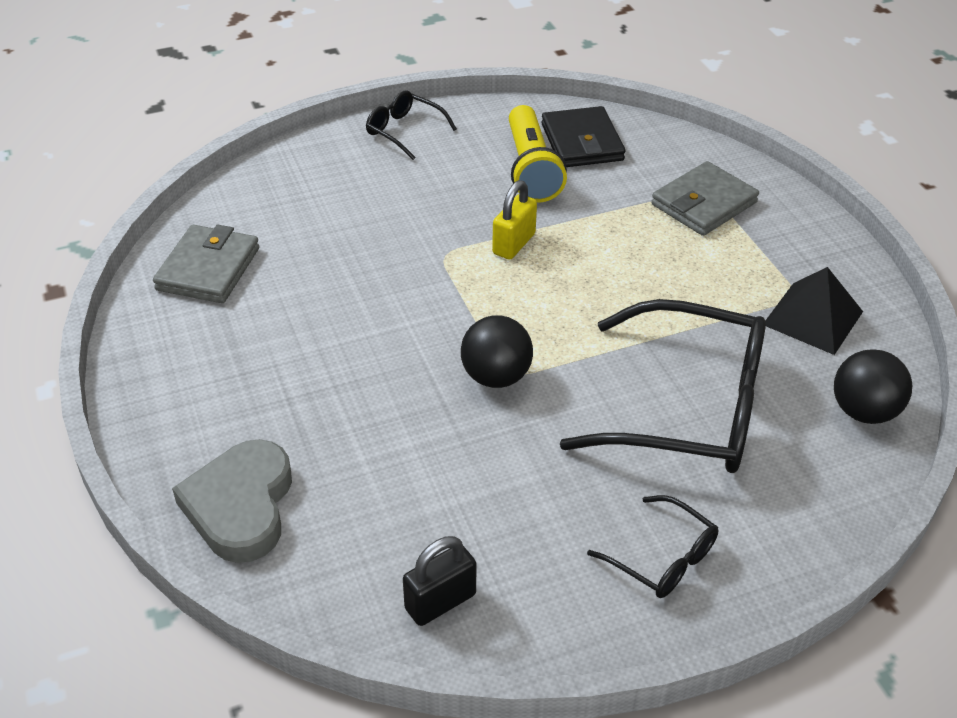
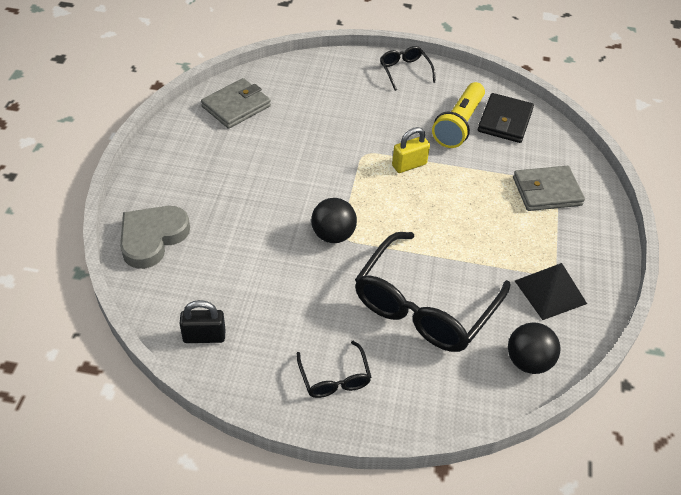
camera: 30 degrees right, 5 degrees up
(688, 408) = (424, 306): black glasses -> black glasses turned 75 degrees clockwise

